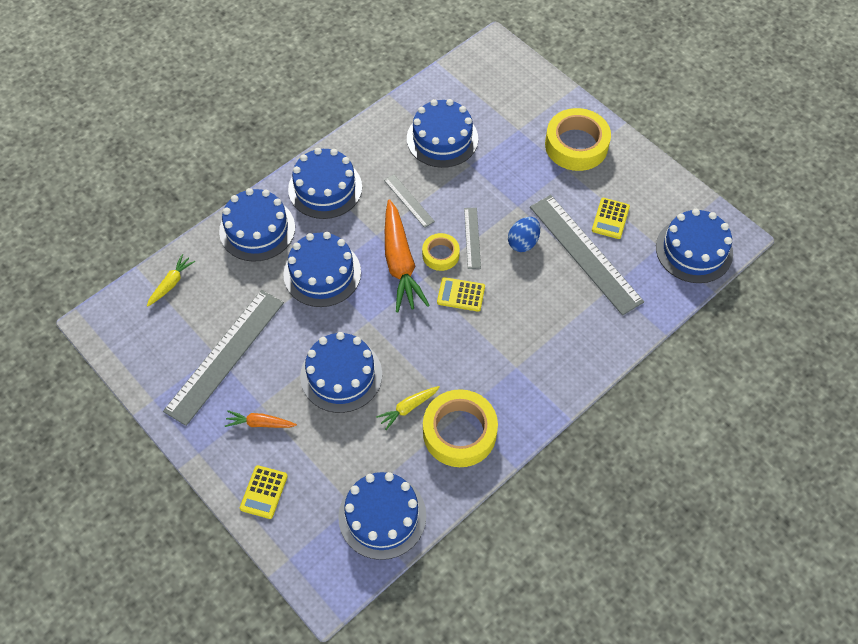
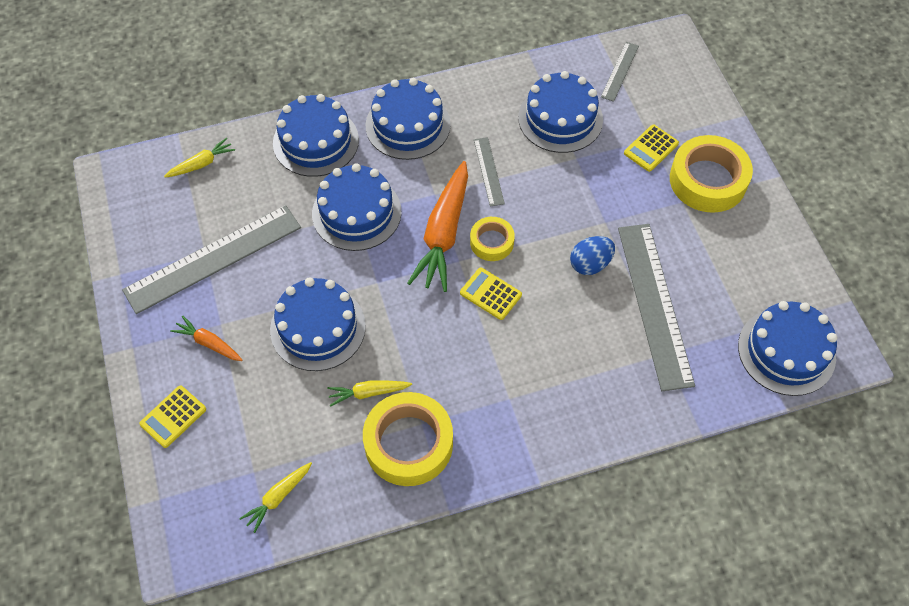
camera: 25 degrees right, 0 degrees up
(382, 516) = (278, 497): blue cake -> yellow carrot
(472, 238) = (536, 237): grey ruler -> grey ruler (620, 71)
(610, 218) = (705, 276): yellow calculator -> yellow calculator (651, 148)

